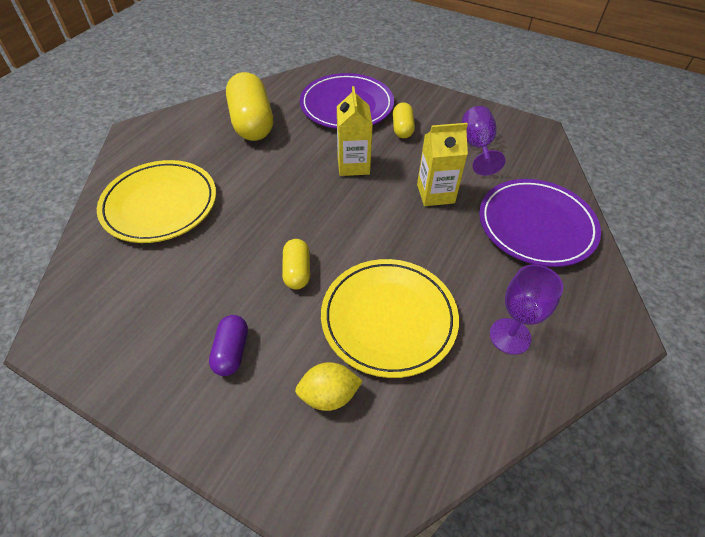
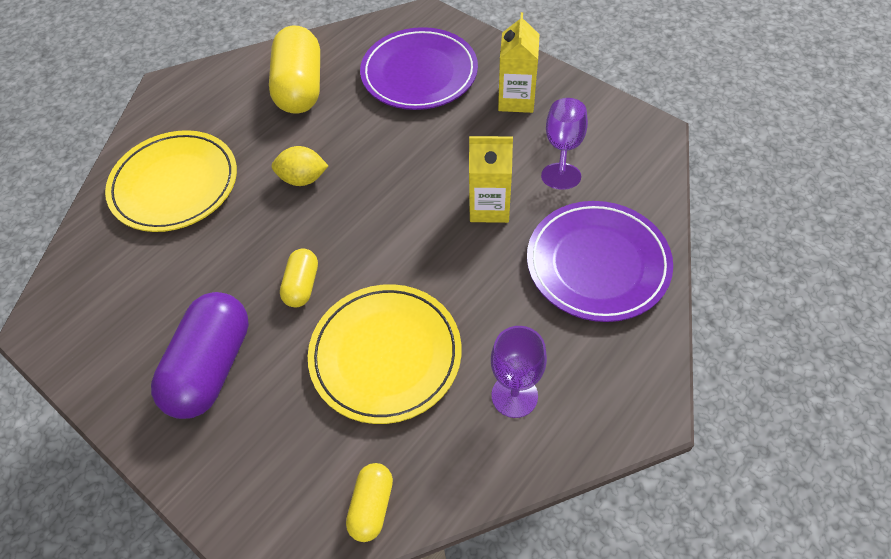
camera: 15 degrees right, 5 degrees up
(231, 351) = (211, 367): purple capsule -> purple capsule, size x1.93
(329, 395) = (297, 430): yellow lemon -> yellow lemon (303, 179)
(353, 165) = (403, 158): yellow carton -> yellow carton (516, 99)
(402, 129) = (478, 113): yellow capsule -> yellow capsule (372, 506)

